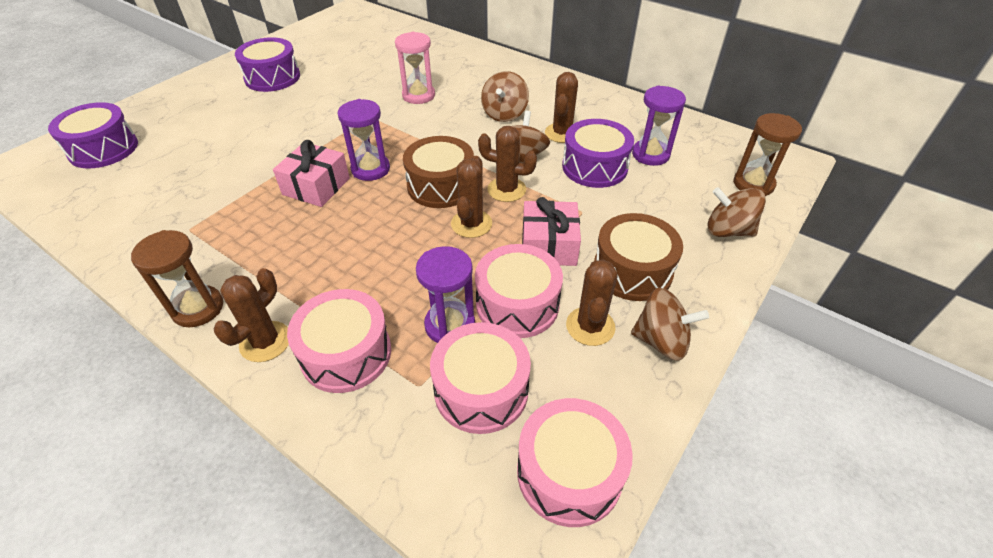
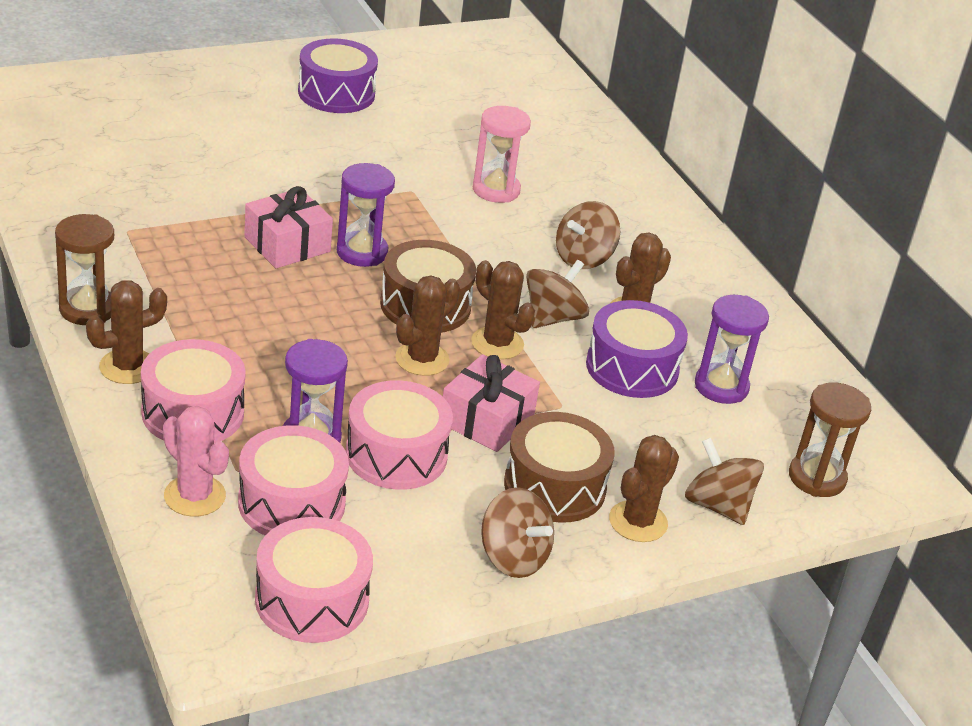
camera: 25 degrees right, 10 degrees down
(103, 149) = (95, 106): purple drum -> none
(404, 431) = (194, 496): none -> pink cactus
(590, 326) = (452, 509): brown cactus -> brown cactus (638, 522)

